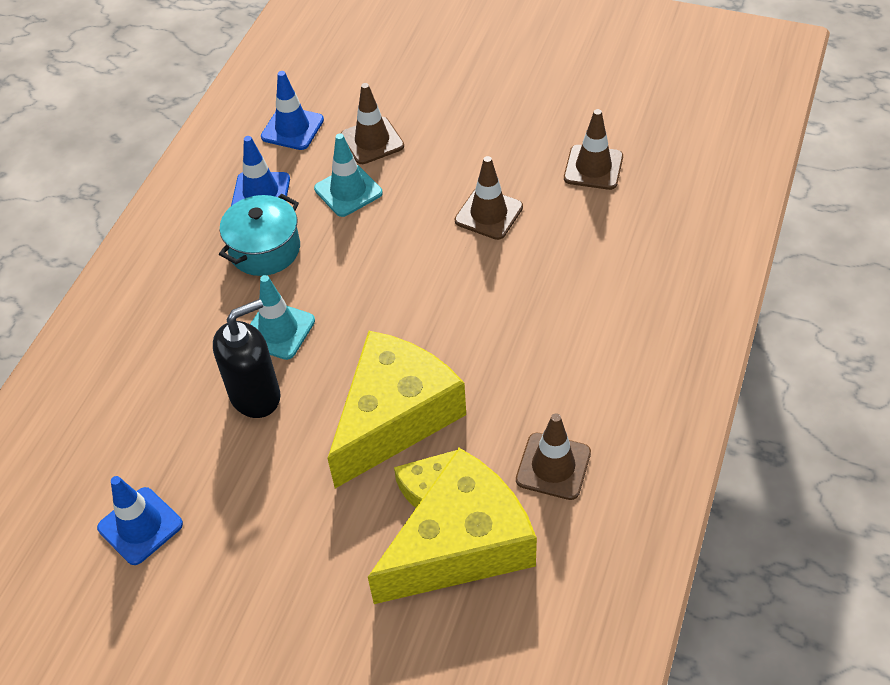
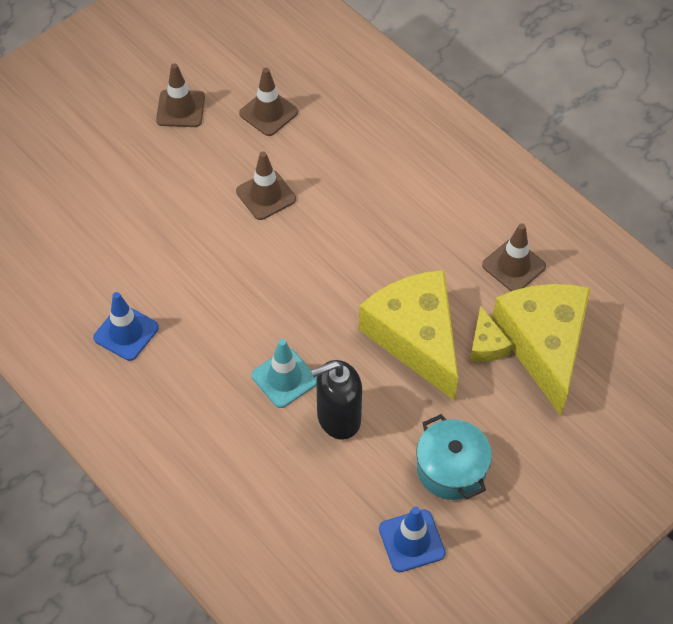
camera: 65 degrees left, 5 degrees up
(255, 395) = (338, 418): black soap dispenser -> black soap dispenser turned 105 degrees counterclockwise
(265, 250) = (192, 354): turquoise pot -> turquoise pot (451, 469)
(292, 128) = (67, 281): blue traffic cone -> none
(348, 191) = (172, 272): turquoise traffic cone -> none
(372, 141) = (128, 233): brown traffic cone -> brown traffic cone (180, 109)

